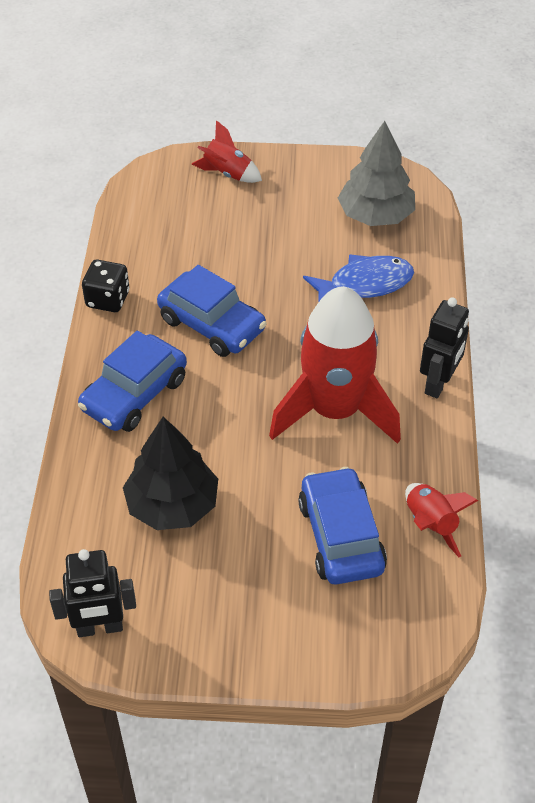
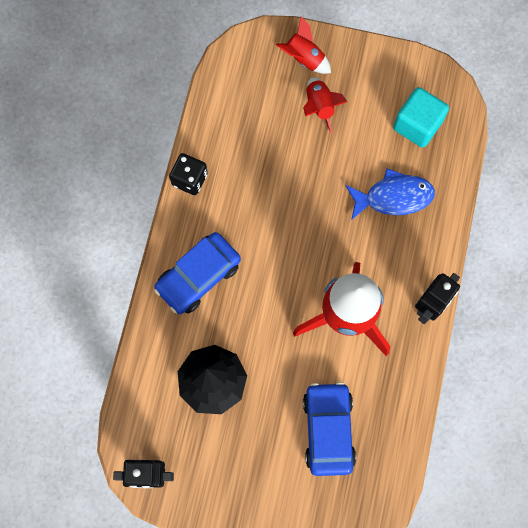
camera: 10 degrees right, 25 degrees up
(212, 324) = (266, 218): blue car -> none
(375, 215) = (417, 125): grey tree -> turquoise cube
(430, 524) = (394, 431): red rocket -> red rocket (319, 107)

